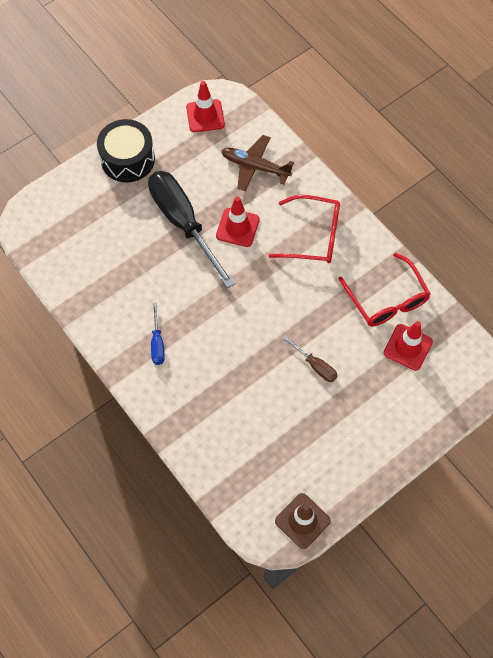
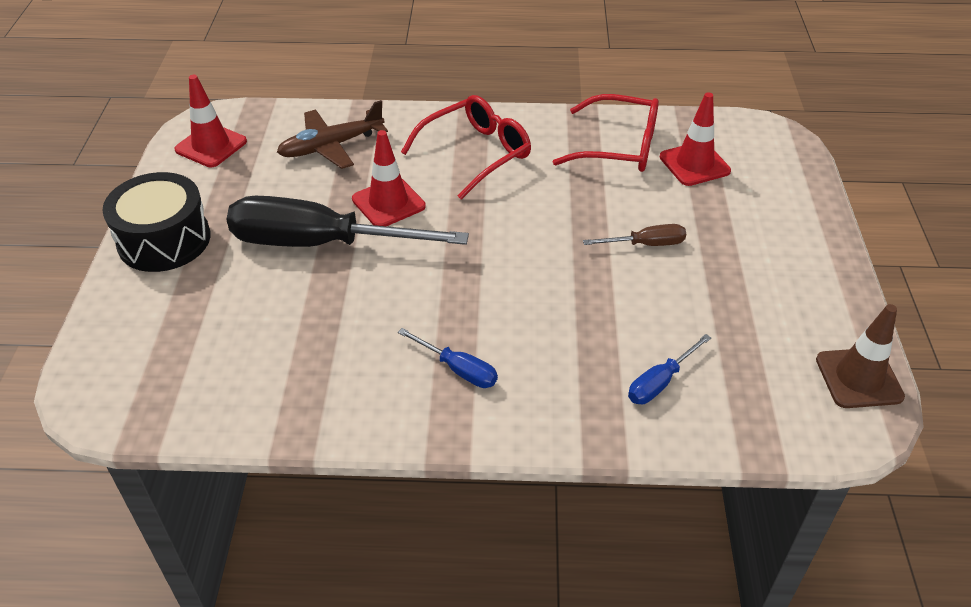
camera: 50 degrees left, 20 degrees down
(222, 433) = (660, 382): none -> blue screwdriver

